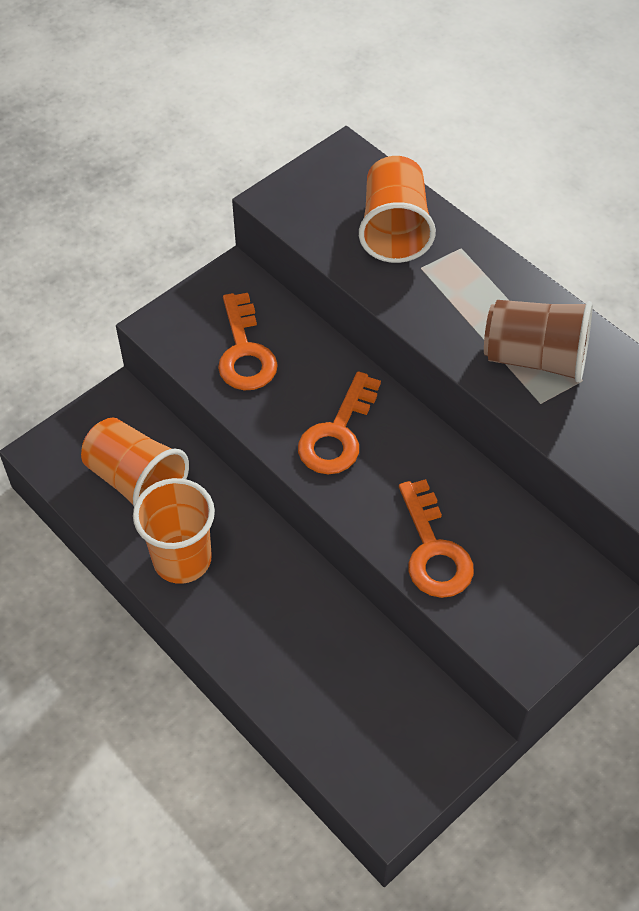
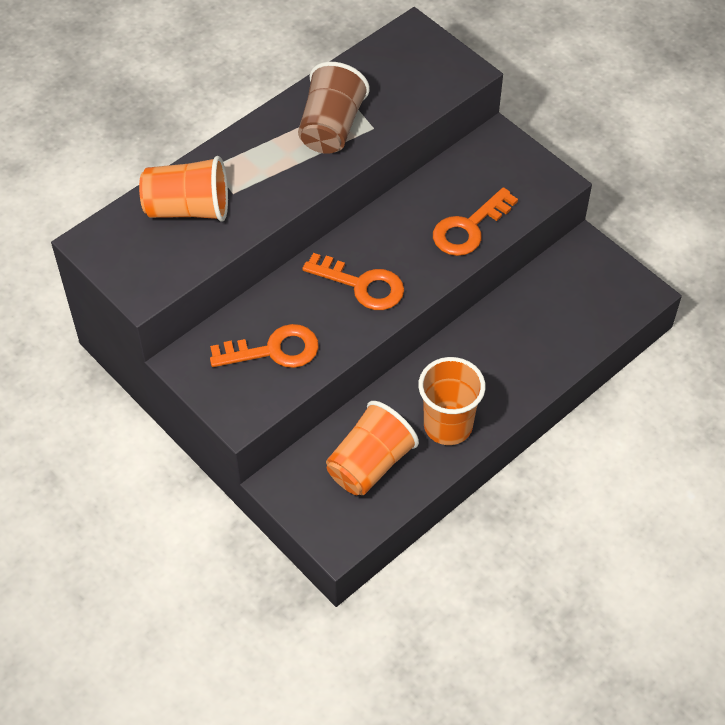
camera: 90 degrees left, 0 degrees up
(433, 550) = (469, 228): orange key -> orange key turned 150 degrees clockwise

